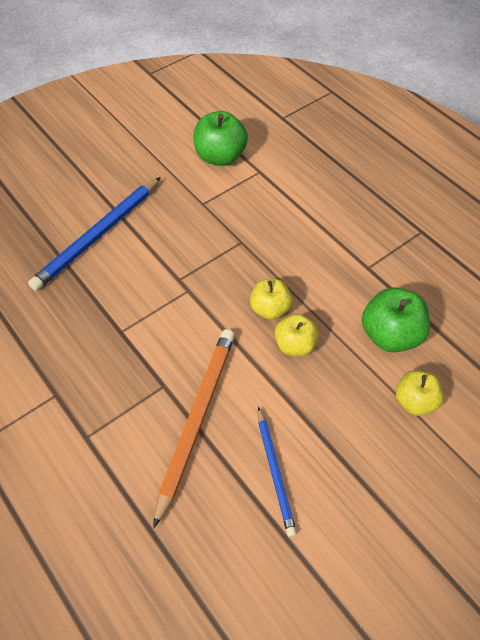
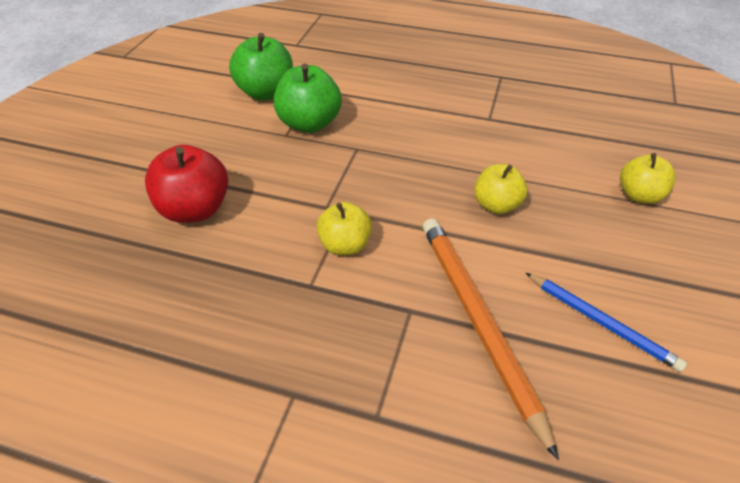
camera: 35 degrees left, 10 degrees down
(98, 235) = (195, 210): blue pencil -> red apple
(270, 309) = (442, 188): yellow apple -> yellow apple (345, 245)
(390, 335) = (564, 157): green apple -> green apple (309, 124)

